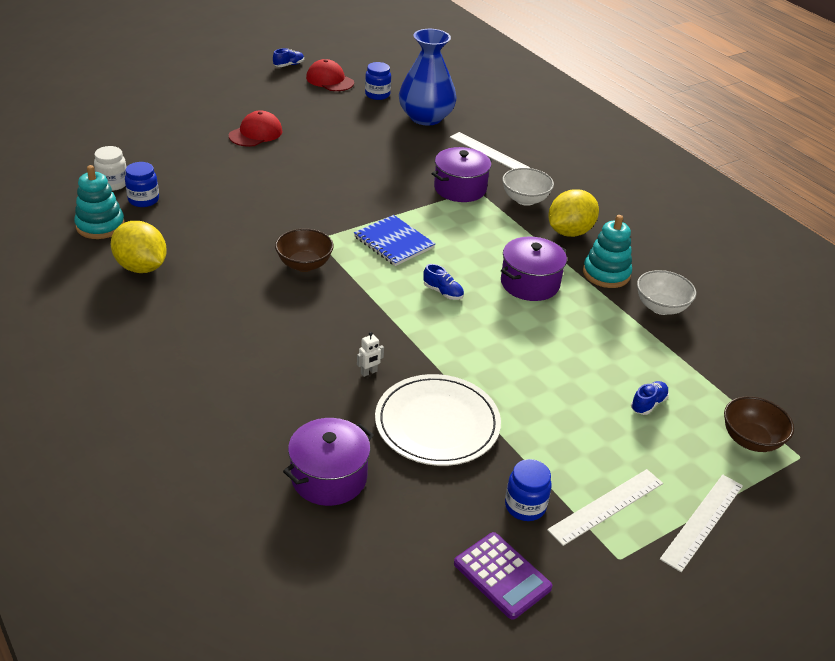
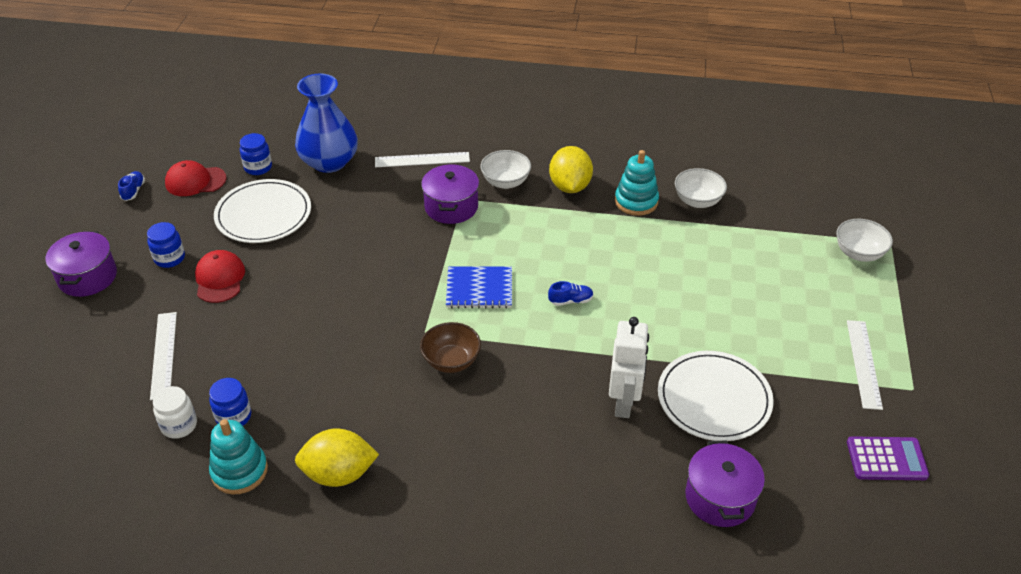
camera: 45 degrees left, 5 degrees up
(337, 119) = (263, 214): none -> white plate
(369, 372) = (624, 403): white robot -> white robot, size x2.45
(525, 506) = (833, 405): blue jar -> blue jar (169, 258)
(530, 283) = (607, 247): purple pot -> purple pot (87, 277)
(648, 404) = (787, 276): blue shoe -> none
(703, 521) = (910, 327): white ruler -> white ruler (164, 354)
(750, 440) = (858, 253): brown bowl -> white bowl

